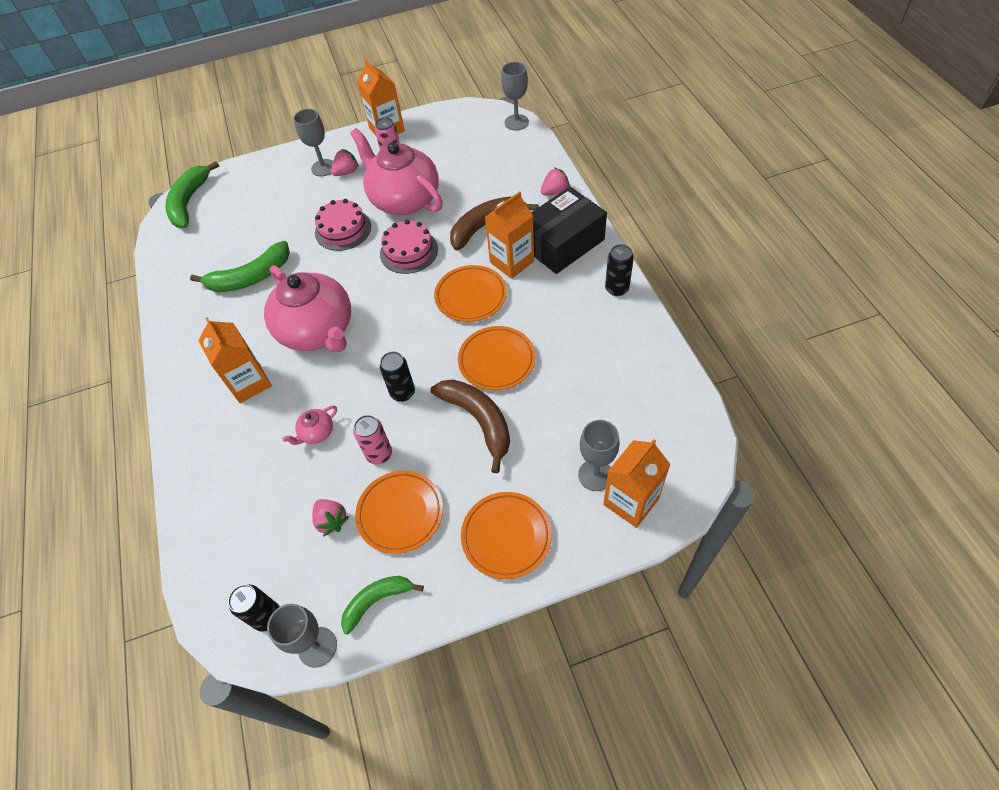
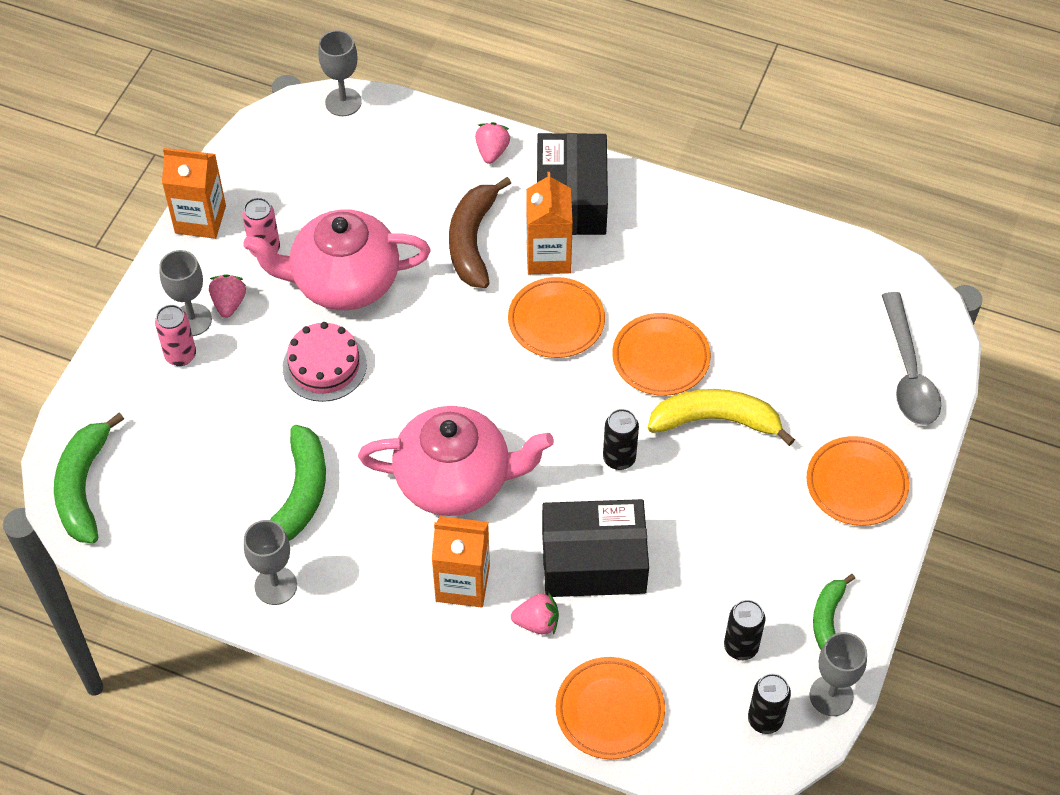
camera: 55 degrees left, 0 degrees up
(189, 202) = (83, 487): green banana -> green banana turned 45 degrees clockwise
(316, 433) = (593, 561): pink teapot -> black box
(331, 520) = (710, 608): pink strawberry -> pink strawberry (537, 622)
(379, 454) = (673, 524): pink can -> pink can (180, 355)
(400, 513) = (756, 548): orange plate -> orange plate (610, 711)
(409, 251) = (431, 330): pink cake -> none
(478, 420) = (715, 420): brown banana -> yellow banana
(595, 475) = (859, 377): grey goblet -> grey goblet (276, 585)
(617, 289) = (676, 204): black can -> black can (741, 647)
(631, 501) = (908, 372): orange carton -> grey spoon

